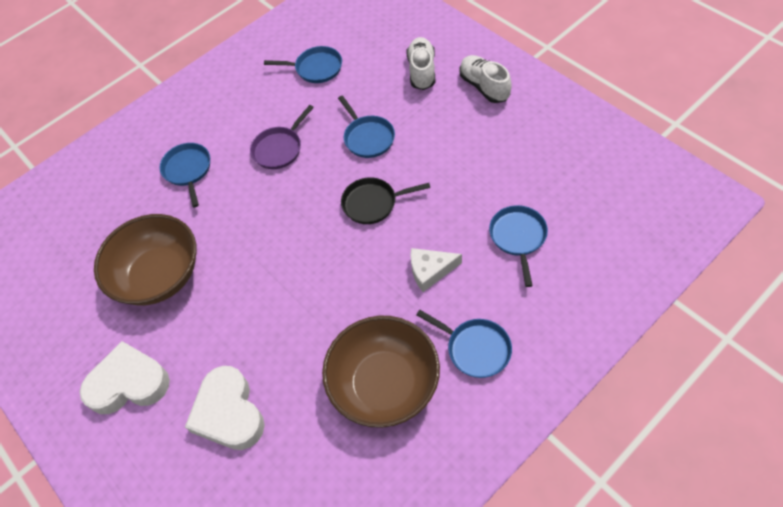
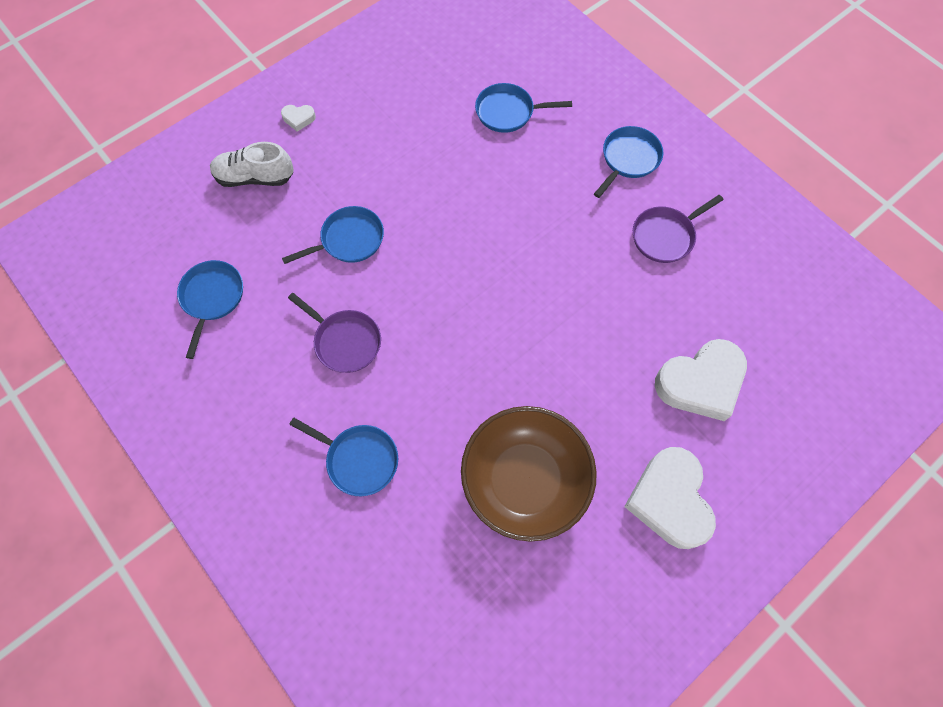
camera: 95 degrees left, 10 degrees up
(188, 170) = (359, 459): blue pan -> blue pan turned 135 degrees counterclockwise
(373, 203) = (447, 238): black pan -> none
(384, 384) = (665, 236): brown bowl -> purple pan
(430, 271) = (541, 189): white cheese -> none
(484, 87) = (298, 118): white shoe -> white heart

